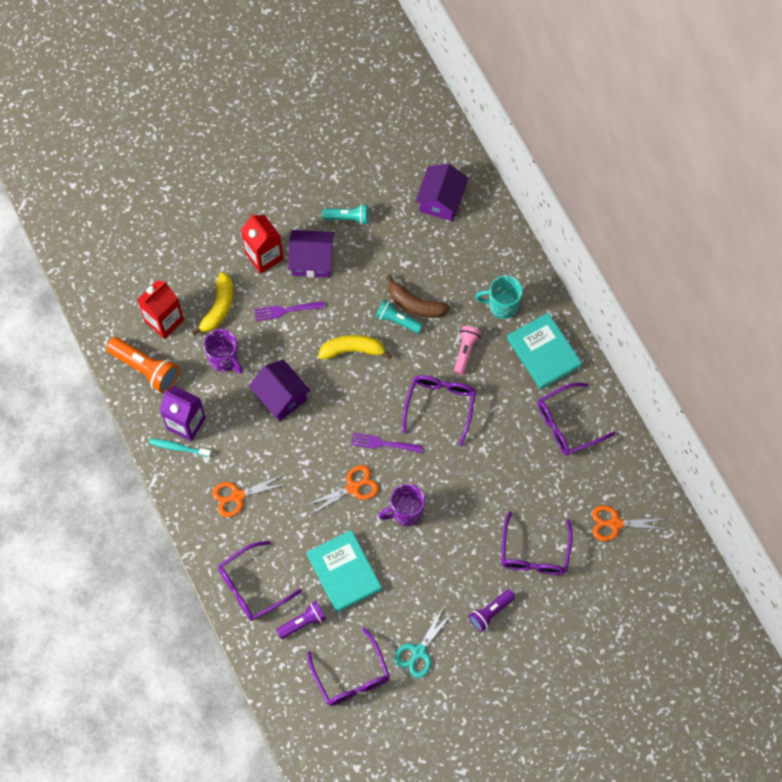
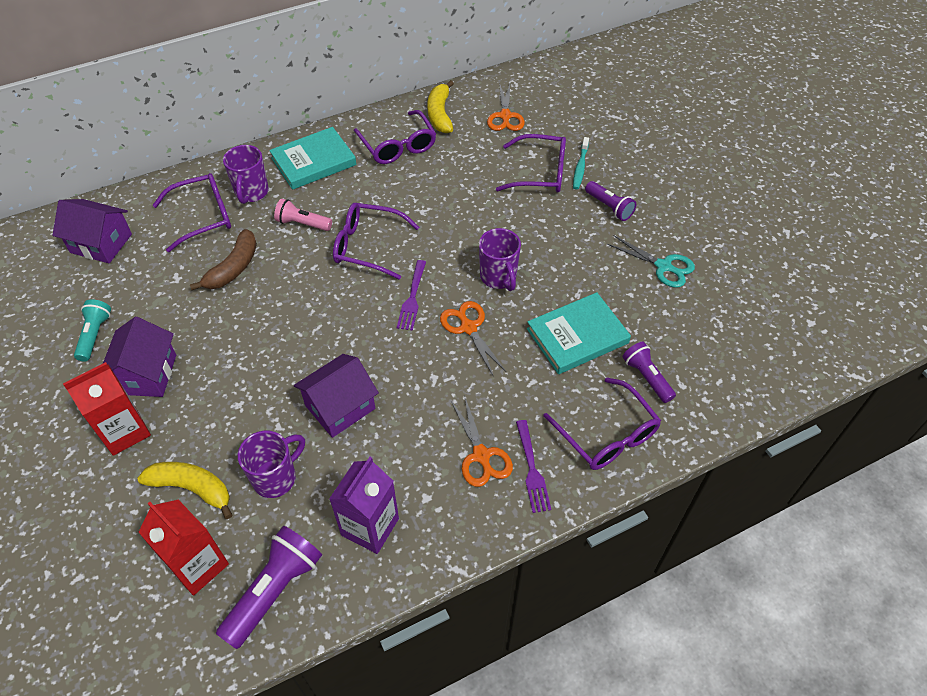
camera: 90 degrees left, 15 degrees down
(145, 368) = (274, 590): orange flashlight -> purple flashlight
(178, 448) = (407, 536): turquoise toothbrush -> turquoise toothbrush (580, 167)
(285, 310) = (214, 403): purple fork -> purple fork (532, 469)
(351, 676) = (705, 328): purple glasses -> purple glasses (203, 217)
(353, 350) = (284, 329): yellow banana -> yellow banana (440, 114)
(397, 320) = (252, 285): turquoise flashlight -> none
(502, 306) = (251, 193): turquoise mug -> purple mug

